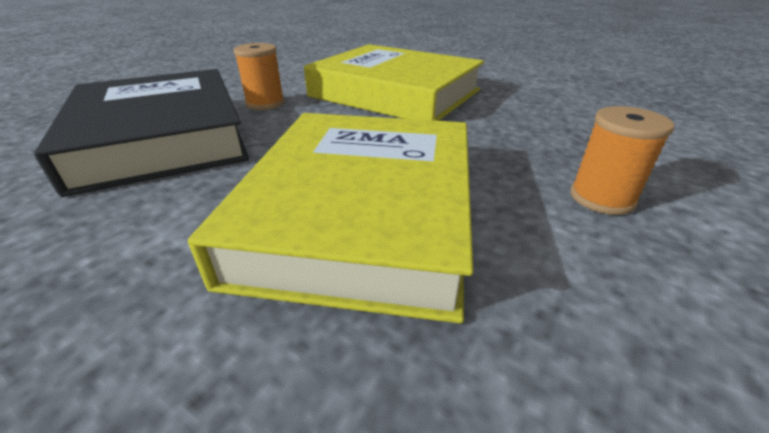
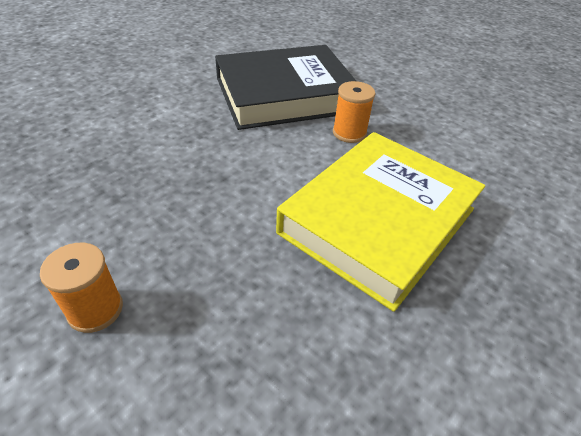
camera: 95 degrees right, 10 degrees up
(361, 212) = (150, 173): yellow book -> none

